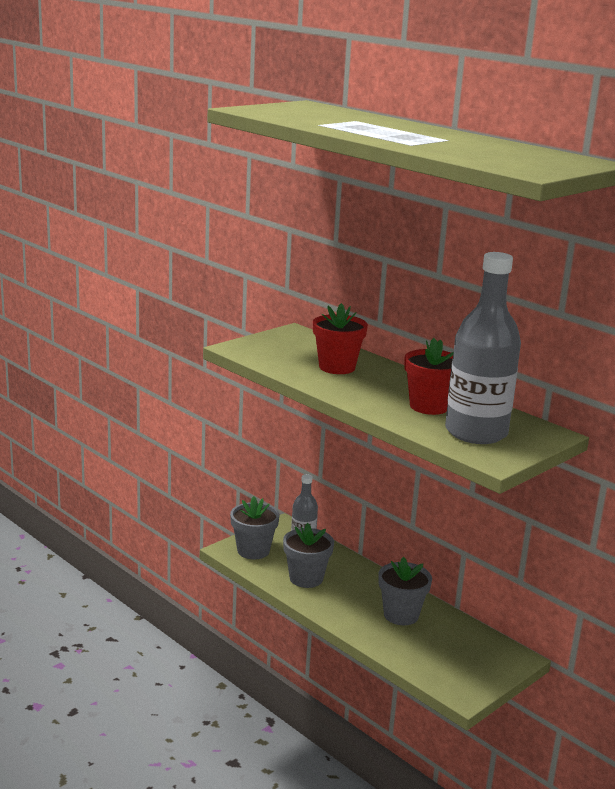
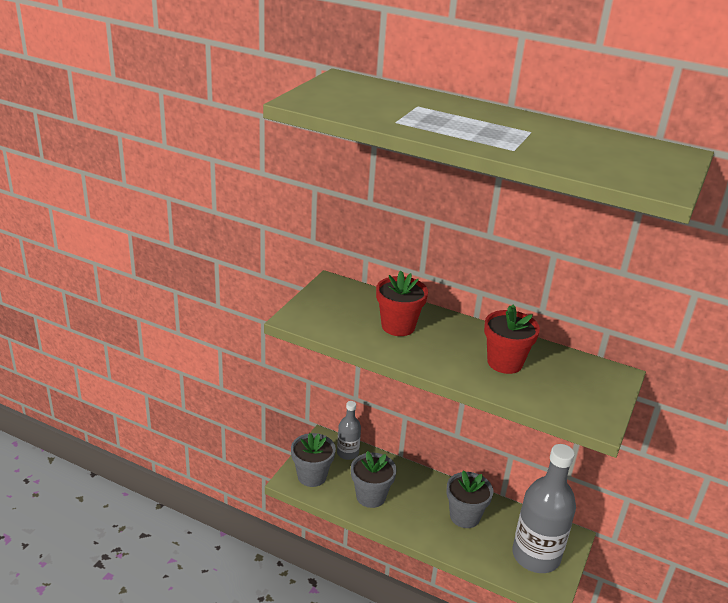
camera: 20 degrees left, 10 degrees up
(476, 432) = (562, 389): grey bottle -> grey bottle (536, 556)

